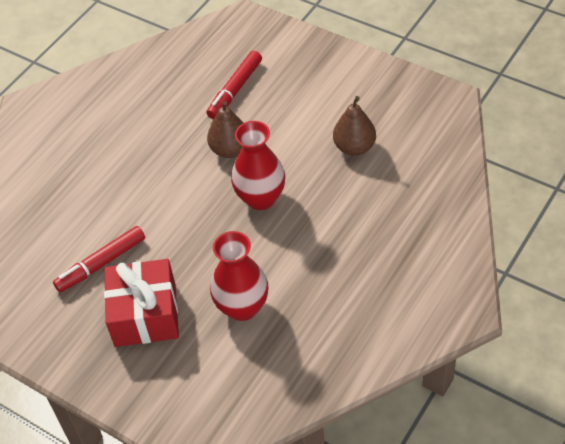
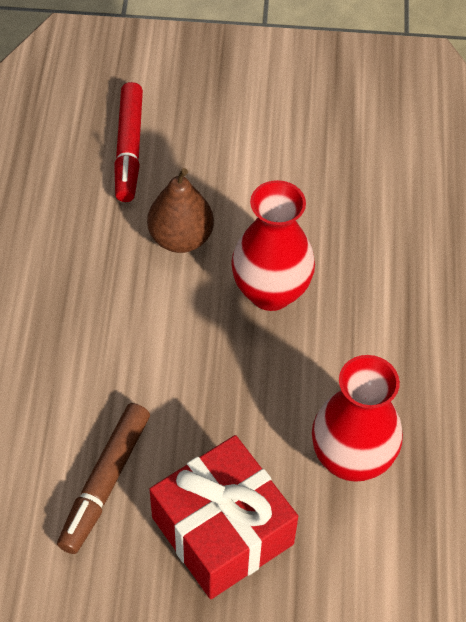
camera: 35 degrees left, 5 degrees up
(101, 264) = (105, 482): red marker -> brown marker
(354, 147) = (347, 173): brown pear -> none

